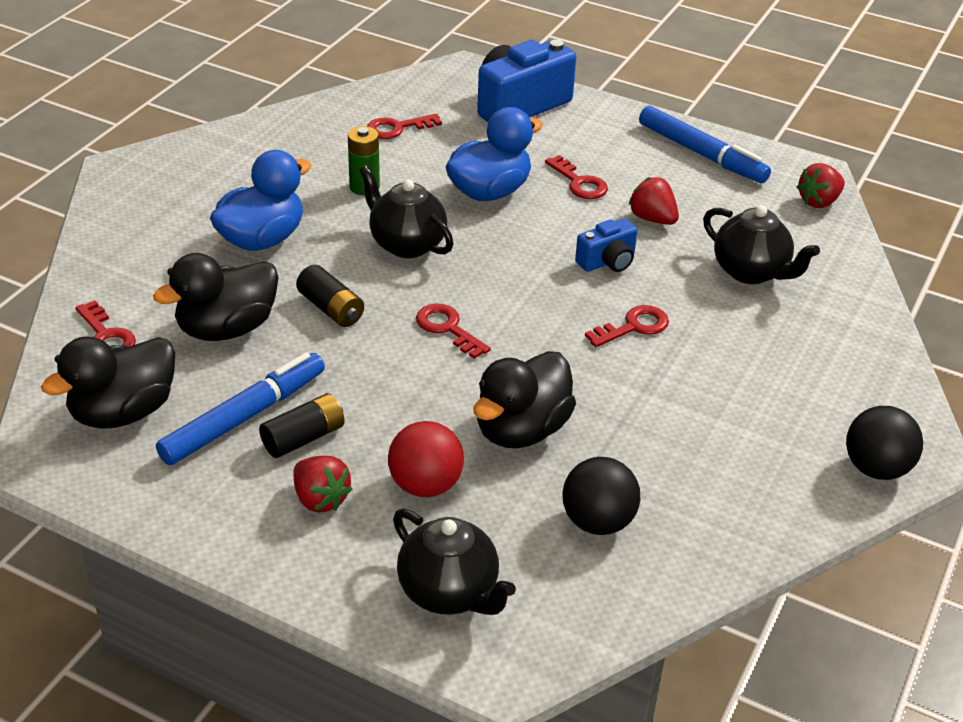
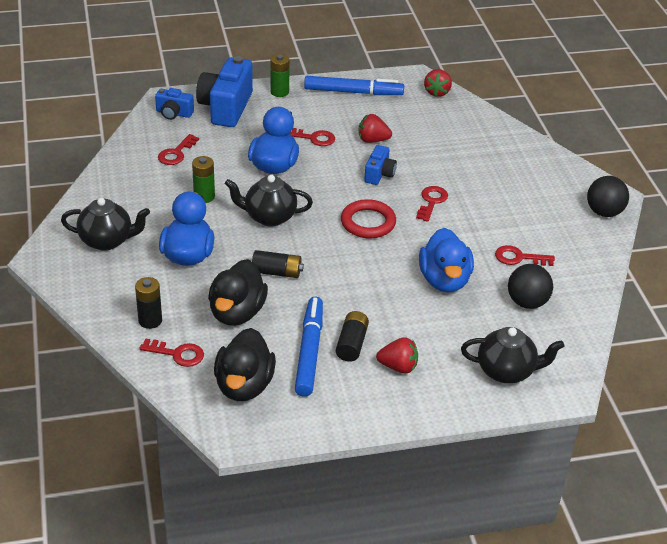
camera: 40 degrees left, 0 degrees up
(129, 286) = (150, 320): none -> black battery
(425, 485) = (436, 331): red ball -> none
(447, 328) = (347, 250): red key -> red key (519, 258)
(452, 86) = (174, 113): none -> blue camera
(516, 310) = (368, 222): none -> red ring
(521, 430) = (444, 280): black duck -> blue duck
(607, 115) = (279, 92): none -> green battery
(751, 272) = (450, 145): black teapot -> black teapot (107, 241)

